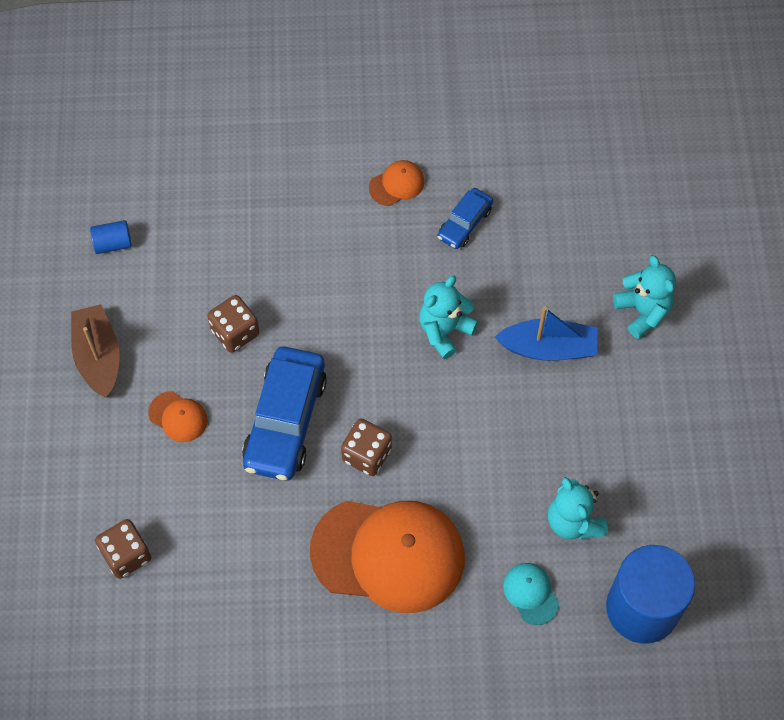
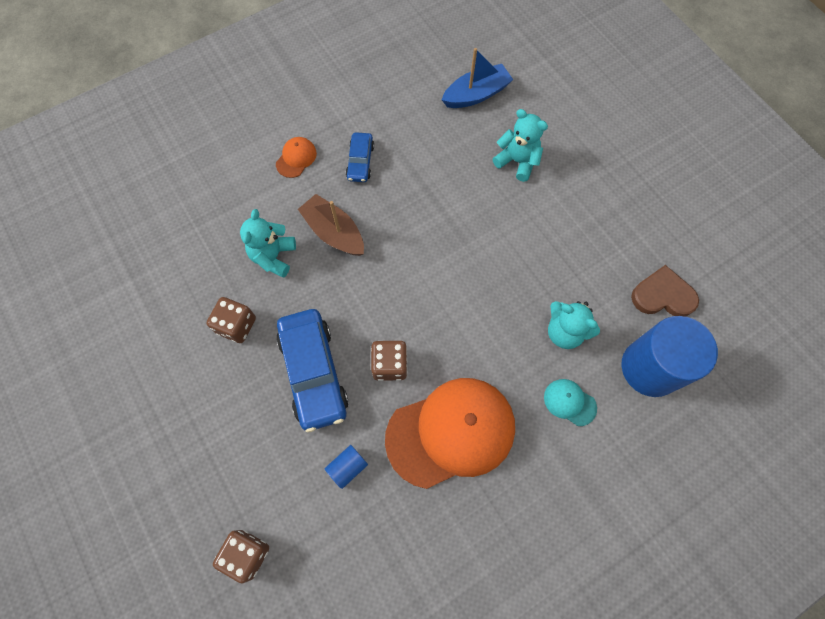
camera: 30 degrees left, 5 degrees up
(98, 356) = (136, 402): brown boat -> brown boat (334, 232)
(113, 243) = (101, 307): blue cylinder -> blue cylinder (347, 467)
(178, 417) = (227, 415): orange cap -> none
(444, 330) = (391, 243): turquoise teddy bear -> turquoise teddy bear (273, 256)
(548, 348) = (471, 218): blue boat -> blue boat (476, 94)
(710, 543) = (662, 295): none -> brown heart

